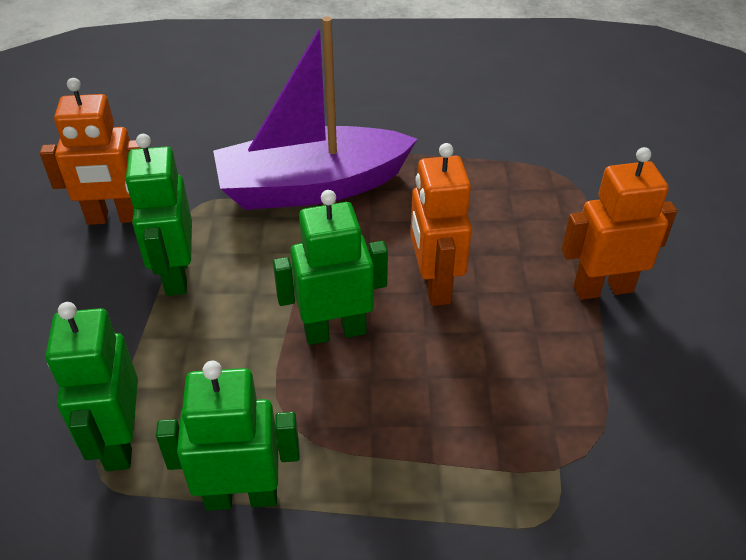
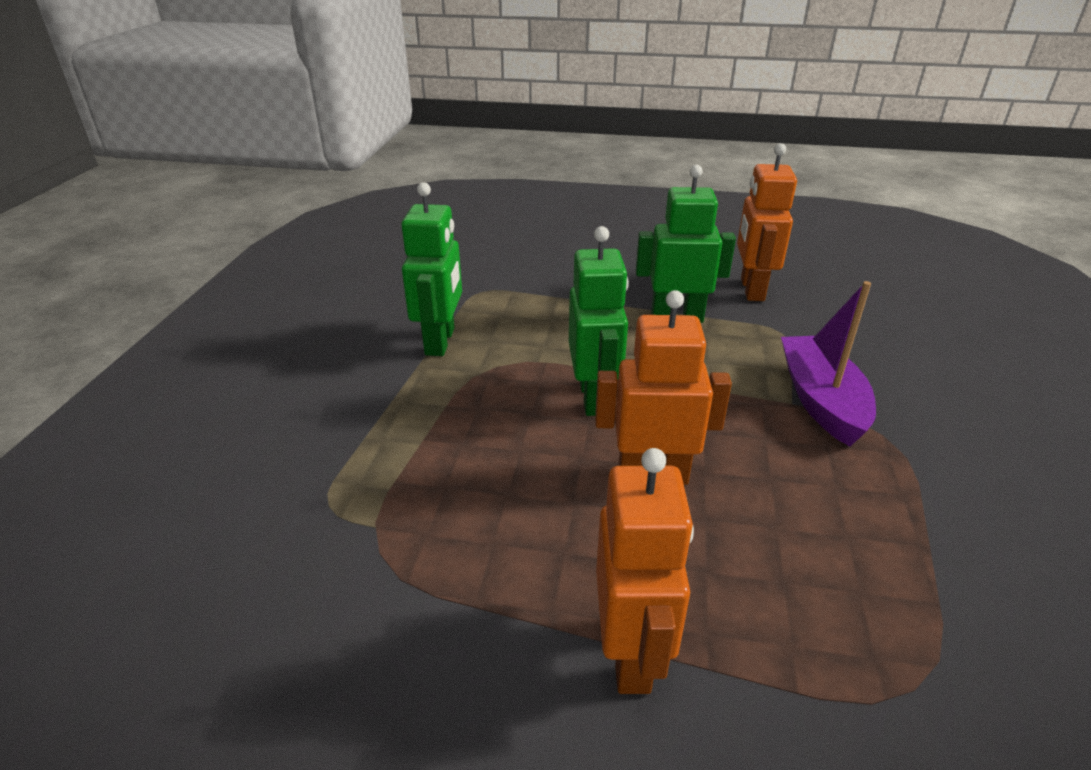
camera: 100 degrees right, 10 degrees down
(119, 441) = (509, 296): green robot -> none
(311, 187) = (821, 400): purple boat -> purple boat, size x0.66

